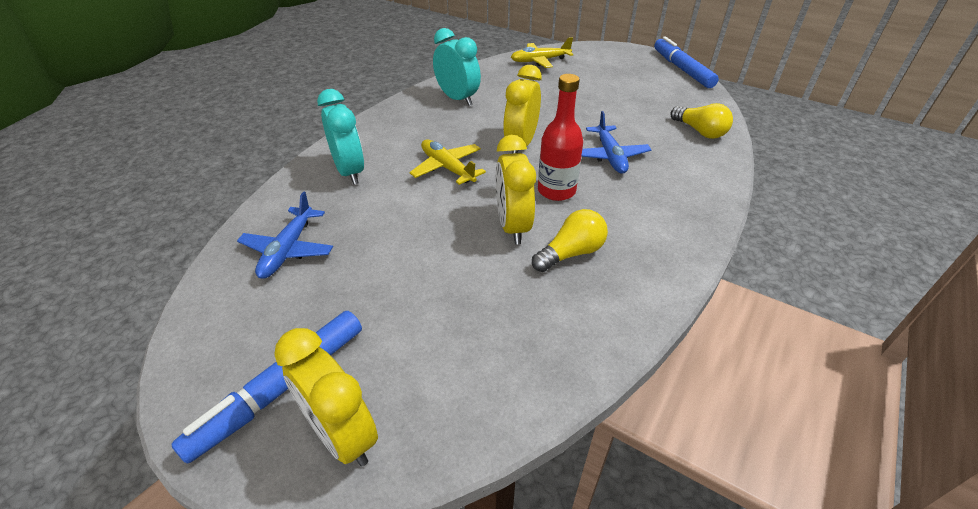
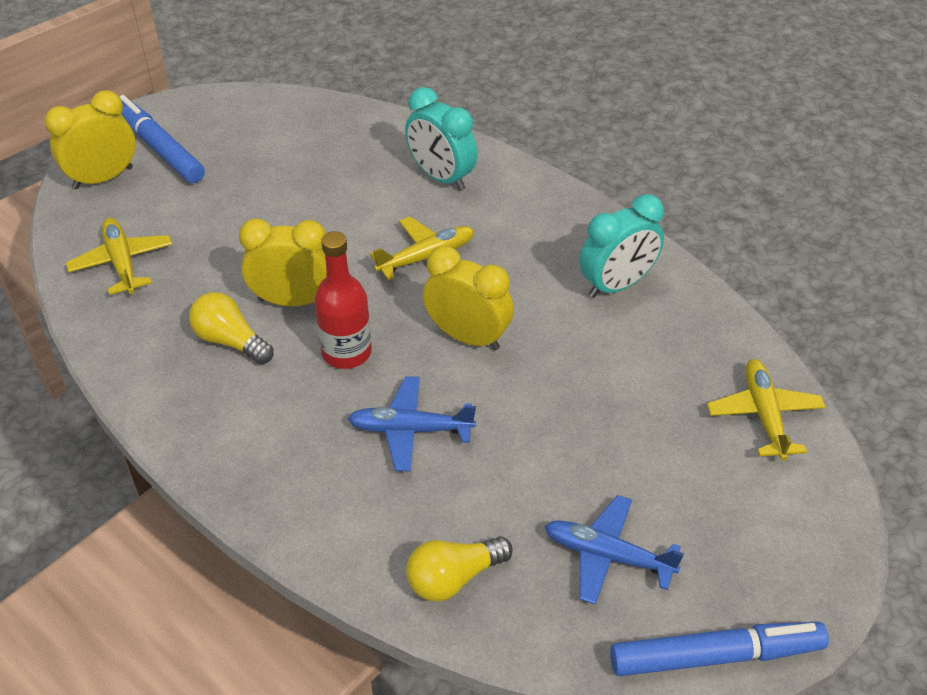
camera: 100 degrees right, 5 degrees up
(288, 250) = (318, 140): blue plane -> blue plane (607, 555)
(350, 172) = (441, 177): turquoise clock -> turquoise clock turned 60 degrees clockwise
(495, 362) = (122, 262): none -> yellow plane
(571, 253) = (230, 341): yellow light bulb -> yellow light bulb turned 150 degrees clockwise

